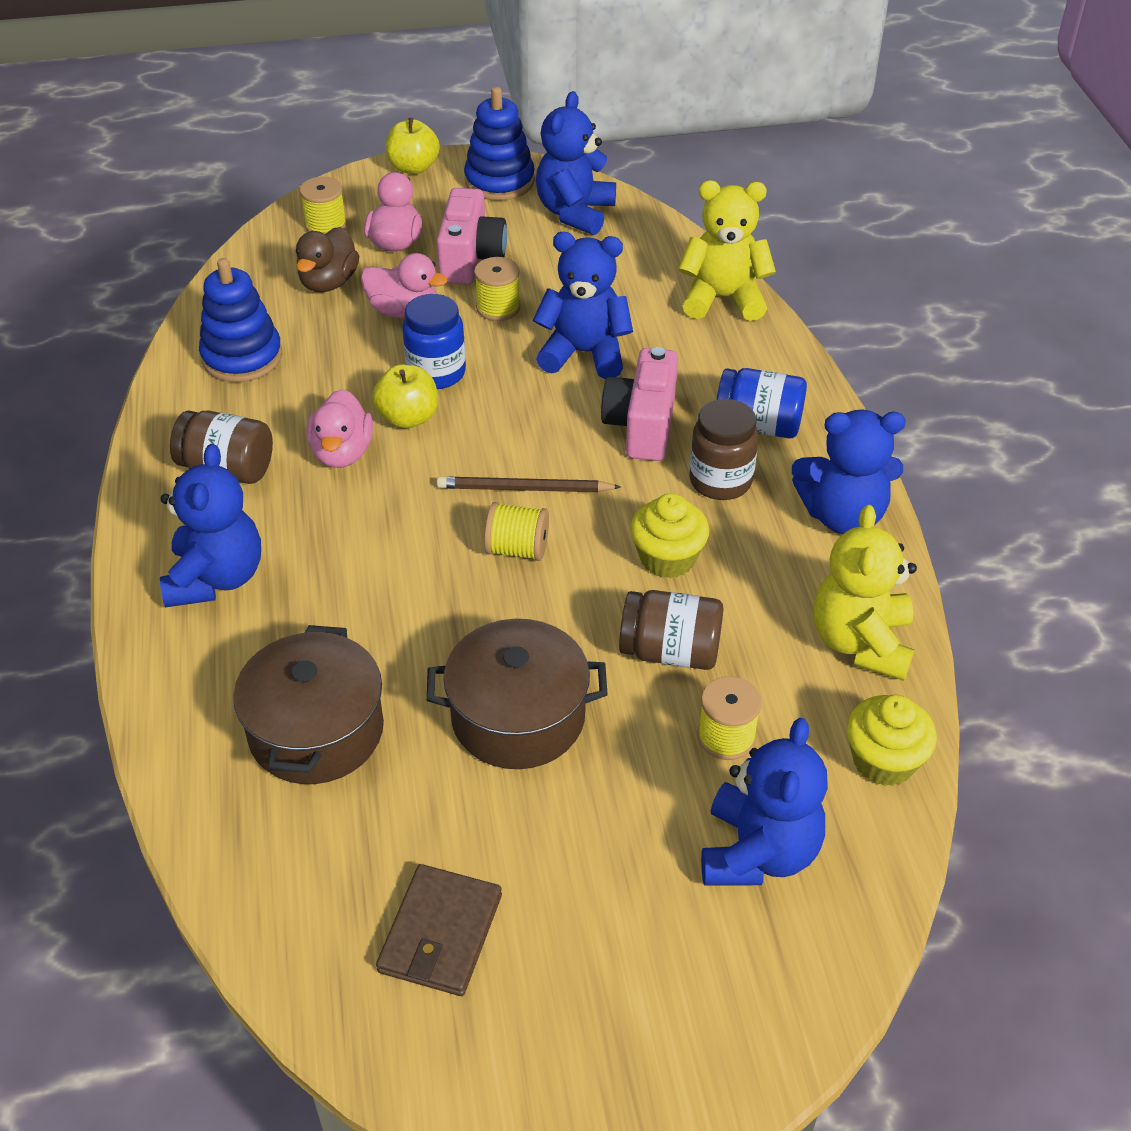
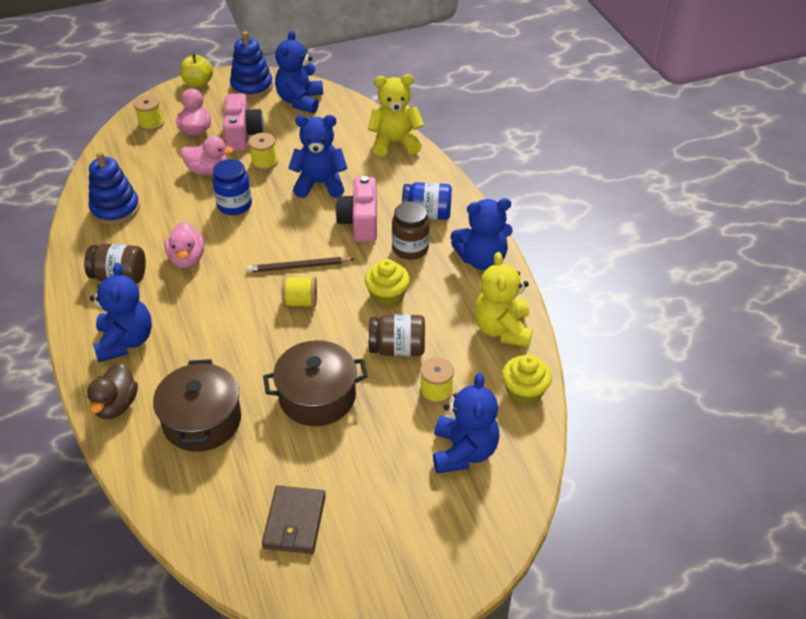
camera: 10 degrees left, 0 degrees up
(328, 282) = (159, 158): brown duck -> brown duck (116, 405)
(408, 418) = (222, 234): yellow apple -> none

